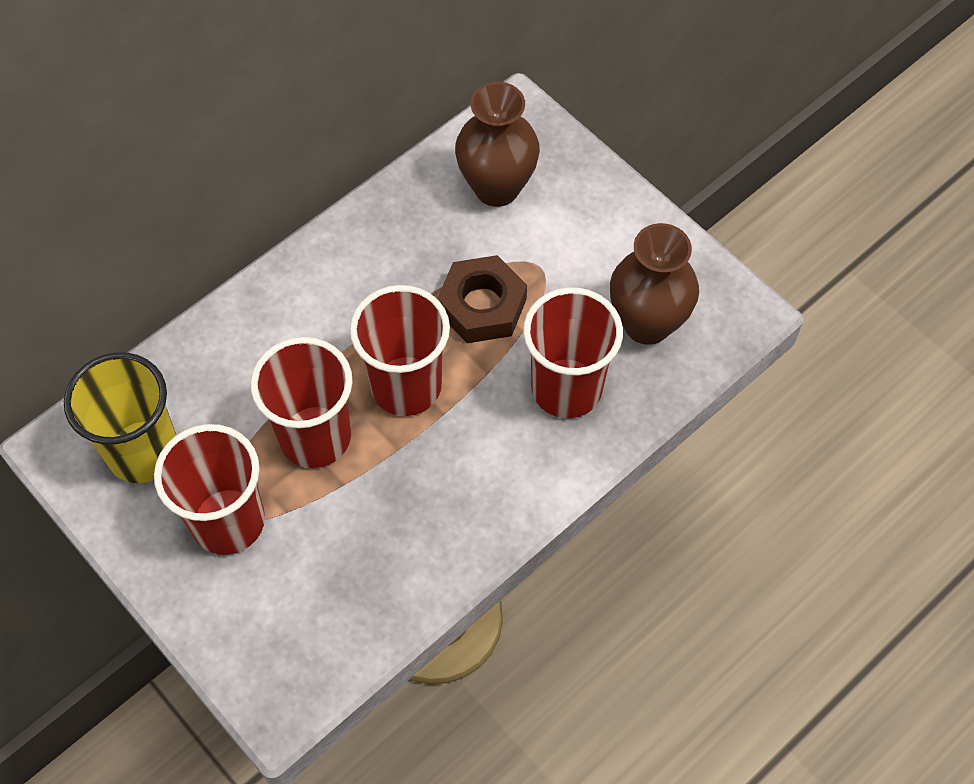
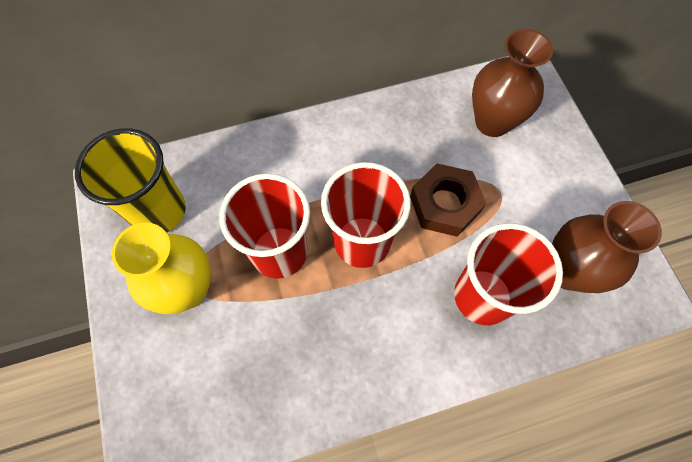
camera: 25 degrees right, 5 degrees up
(228, 521) = (188, 289): red cup -> yellow vase

